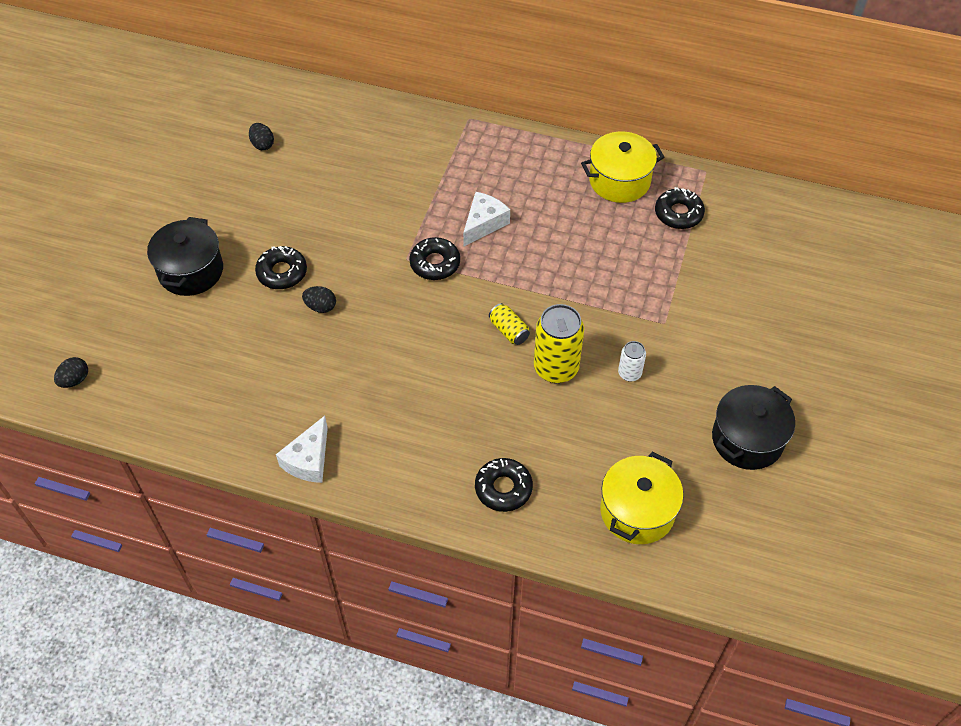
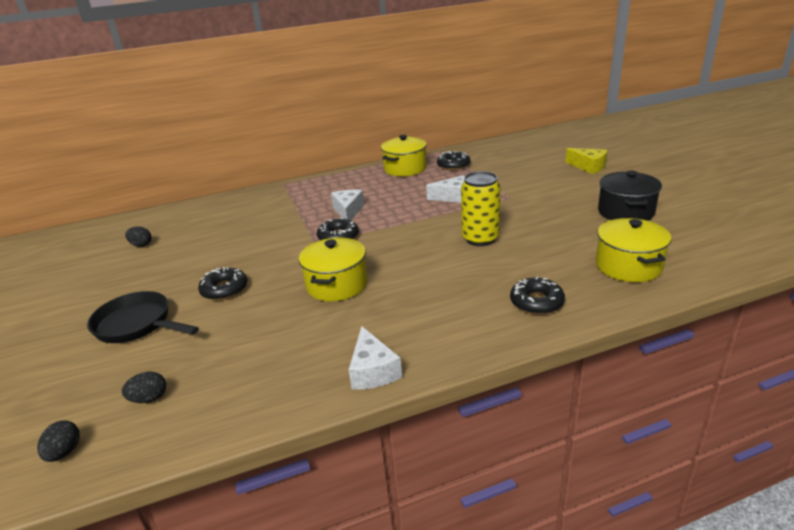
camera: 35 degrees left, 25 degrees down
(191, 271) = (137, 325): black pot -> black pan
(321, 307) = (278, 290): black egg -> black egg (149, 399)
(371, 336) = (337, 285): none -> yellow pot
(509, 331) = (427, 239): yellow can -> none
(609, 278) = (454, 197): none -> white cheese
(629, 373) = (524, 221): white can -> none
(824, 332) = (588, 167): none -> yellow cheese

